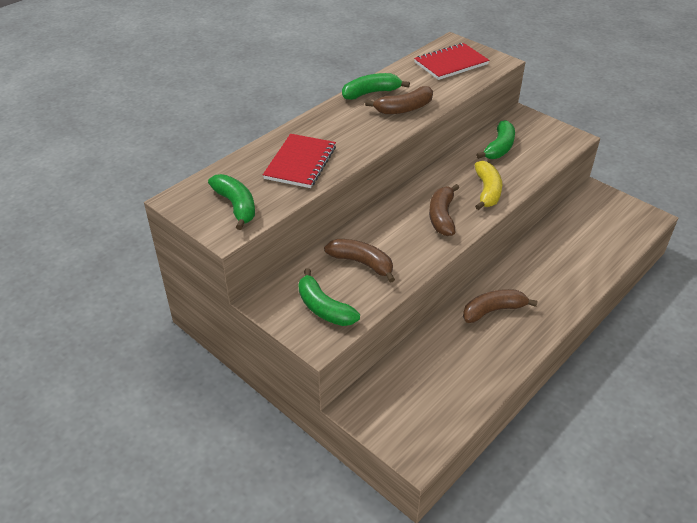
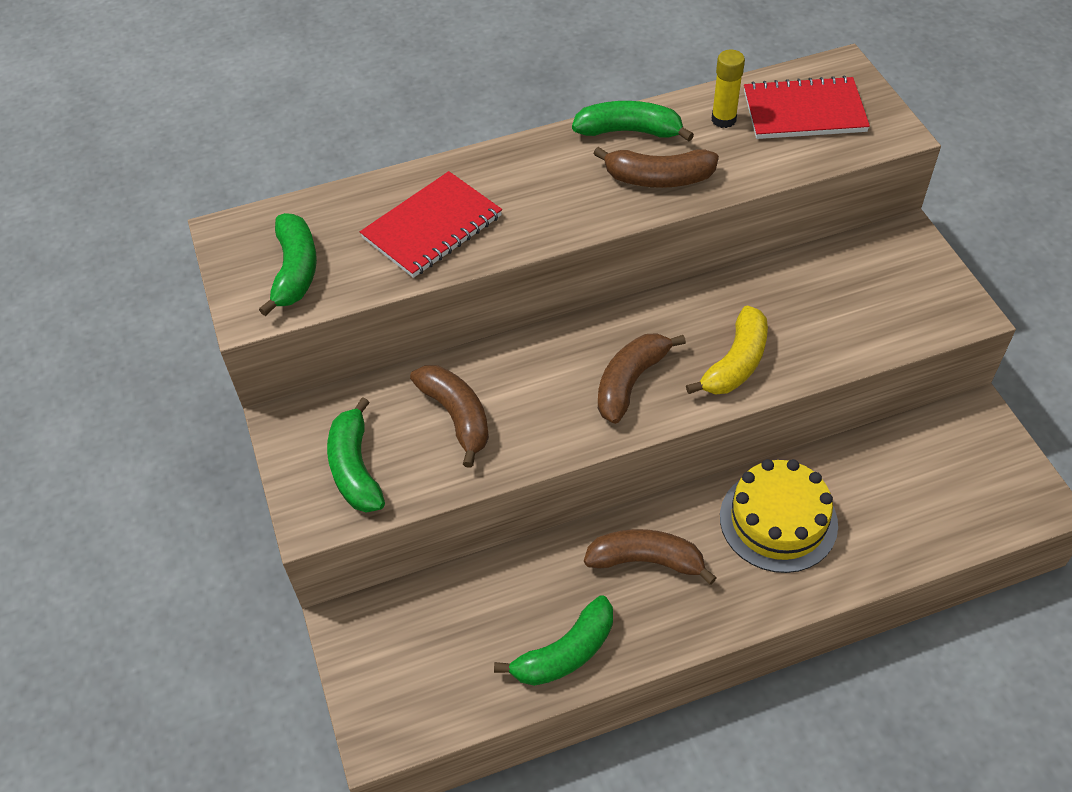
camera: 30 degrees right, 10 degrees up
(414, 76) = (723, 119): none -> yellow glue stick
(499, 147) = (818, 287): green banana -> green banana (565, 652)
(542, 268) = (778, 520): none -> yellow cake

